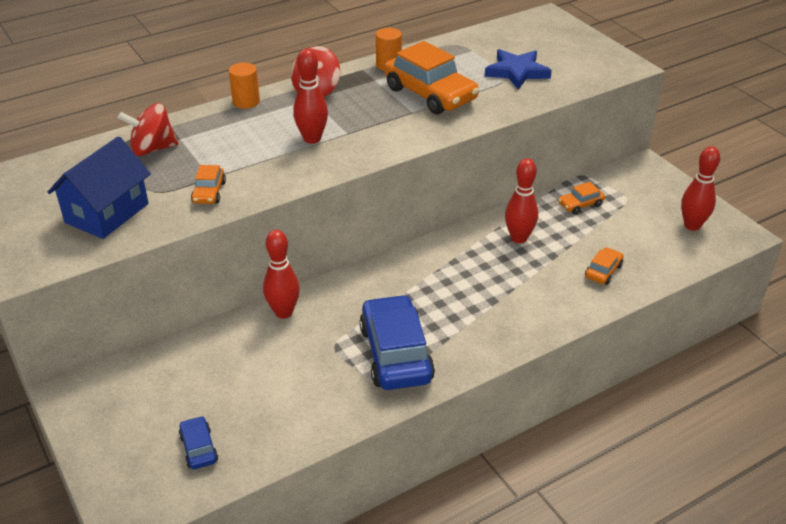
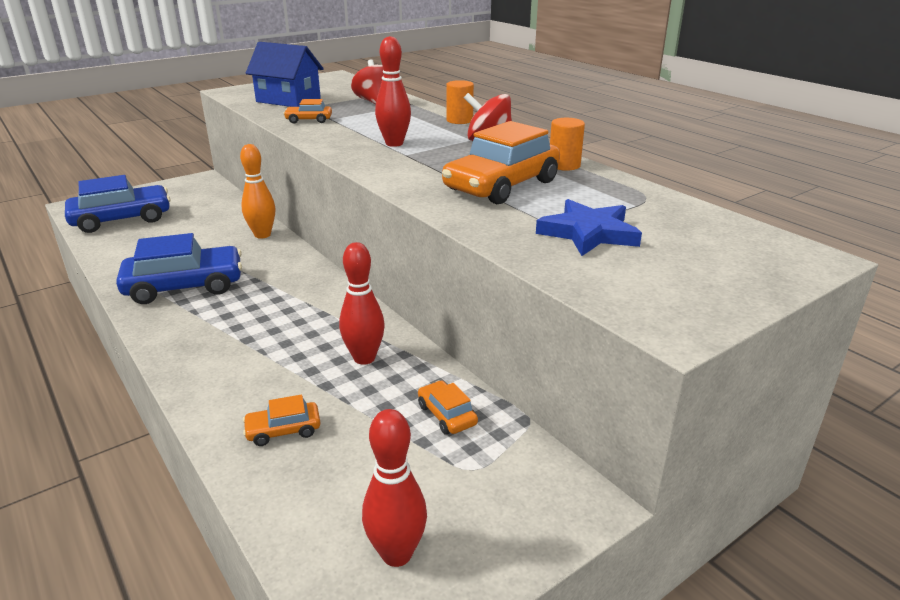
camera: 85 degrees right, 10 degrees down
(198, 448) = (122, 219): blue car -> blue car, size x2.14
(283, 312) = (262, 235): red bowling pin -> orange bowling pin
(603, 271) = (283, 430): orange car -> orange car turned 135 degrees clockwise

